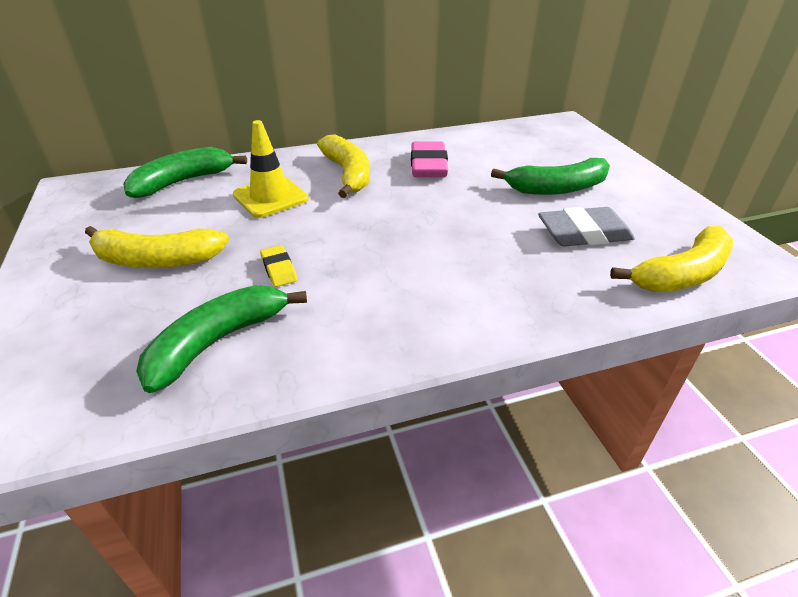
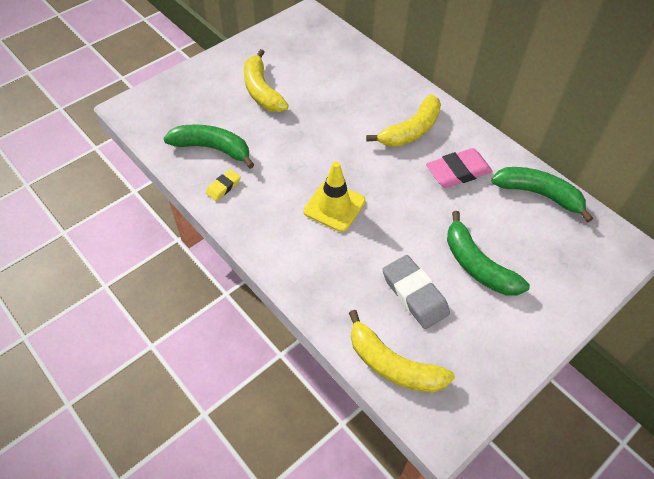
camera: 65 degrees right, 15 degrees up
(183, 181) = (345, 56): green banana -> green banana (538, 194)
(270, 197) = (354, 105): yellow traffic cone -> yellow traffic cone (334, 206)
(279, 269) = (281, 144): yellow eraser -> yellow eraser (223, 187)

